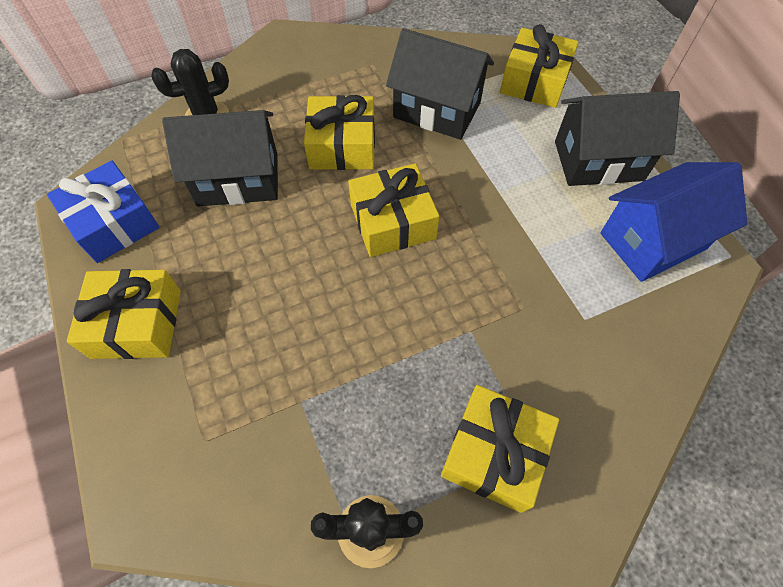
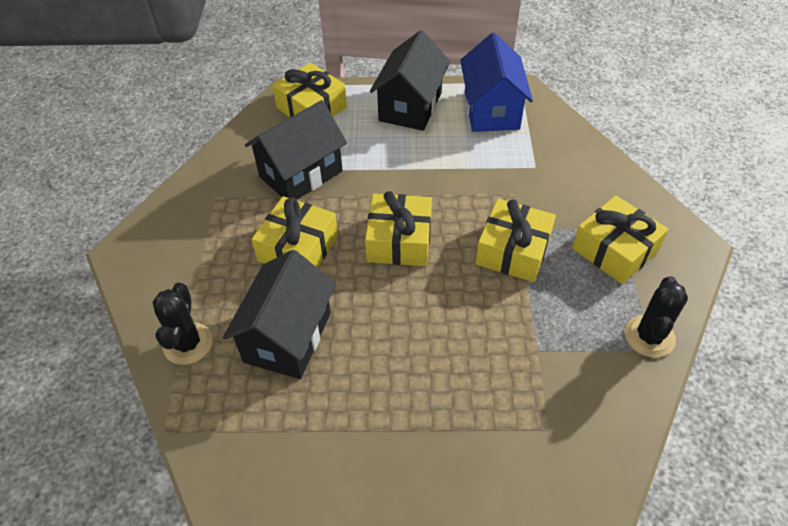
camera: 65 degrees left, 10 degrees down
(114, 223) = (278, 459): blue gift -> none
(137, 323) = (411, 459): yellow gift -> yellow gift (513, 250)

